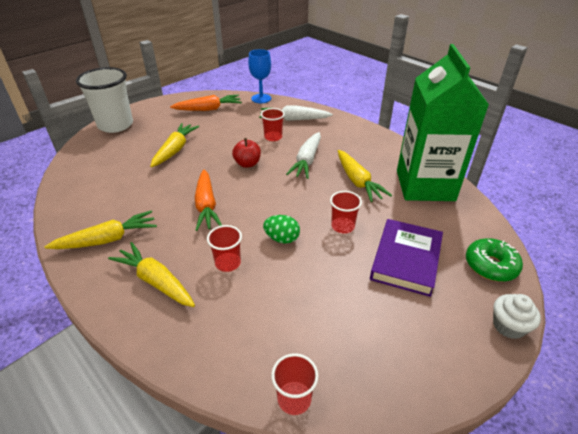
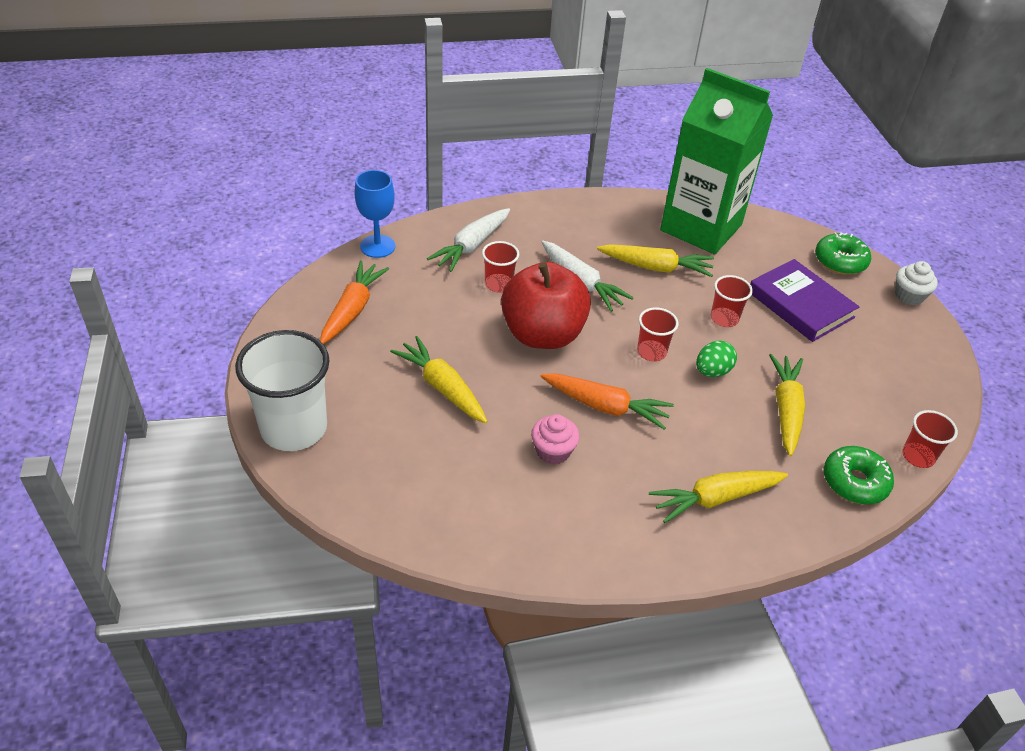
camera: 60 degrees left, 5 degrees up
(107, 239) = (607, 521): yellow carrot -> yellow carrot (786, 409)
(153, 200) = (553, 451): none -> pink cupcake
(227, 359) = (854, 482): none -> green donut
(228, 263) = (723, 429): red cup -> red cup (651, 352)
(247, 164) = (542, 334): red apple -> red apple, size x2.06

